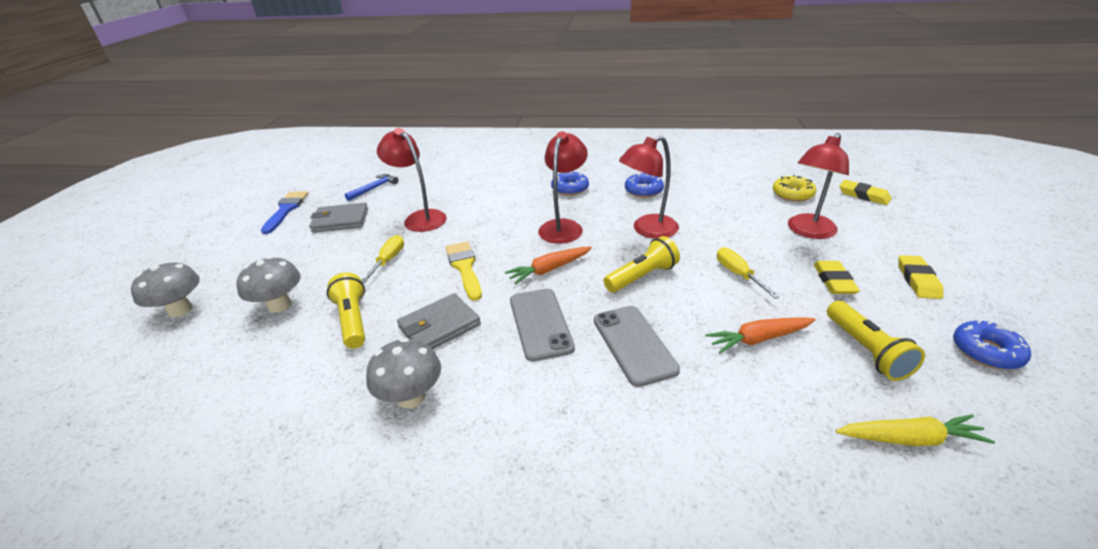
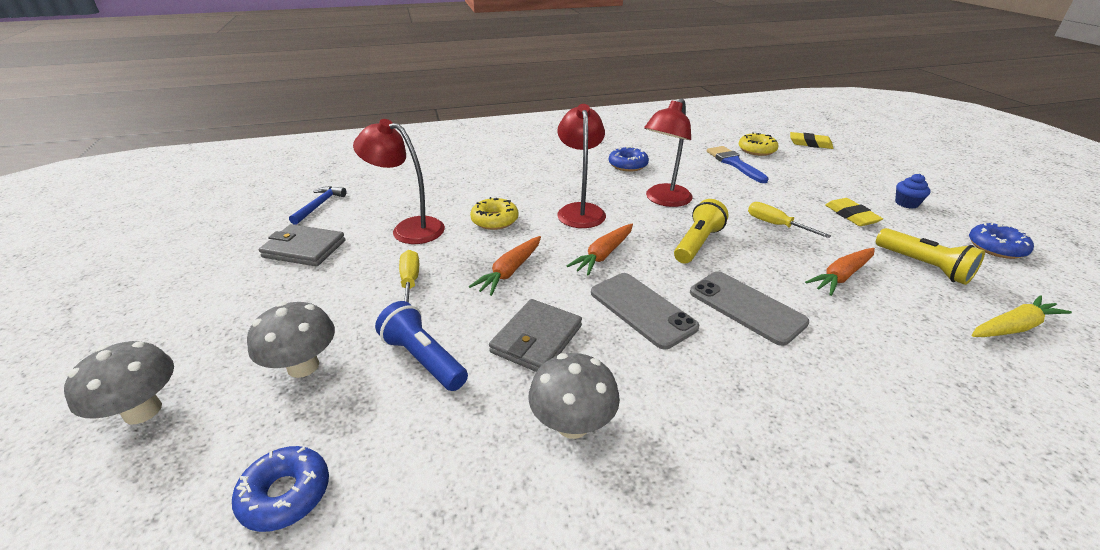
camera: 25 degrees left, 0 degrees up
(286, 210) = (210, 250): blue brush -> blue brush (734, 163)
(340, 220) = (304, 249): grey wallet -> grey wallet turned 45 degrees clockwise
(353, 320) = (423, 359): yellow flashlight -> blue flashlight
(464, 267) = (510, 271): yellow brush -> orange carrot
(487, 222) = (494, 220): none -> yellow donut
(570, 189) = (554, 173): blue donut -> blue donut (285, 494)
(808, 231) = (796, 179): red lamp -> none
(918, 280) = (906, 203): yellow eraser -> blue cupcake

